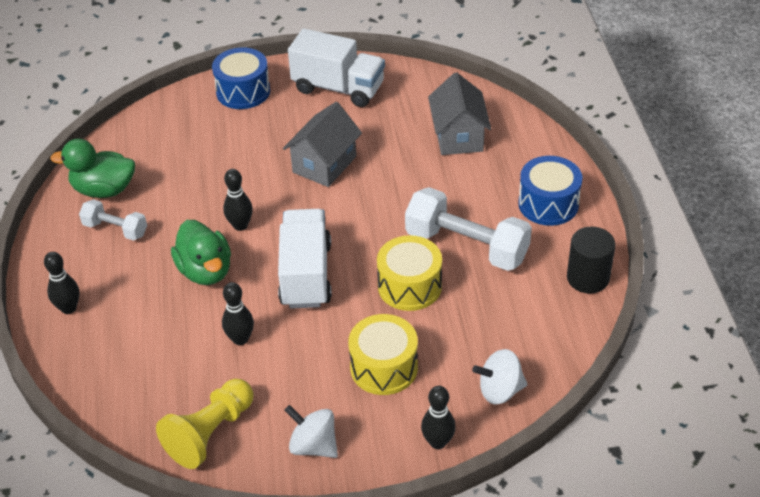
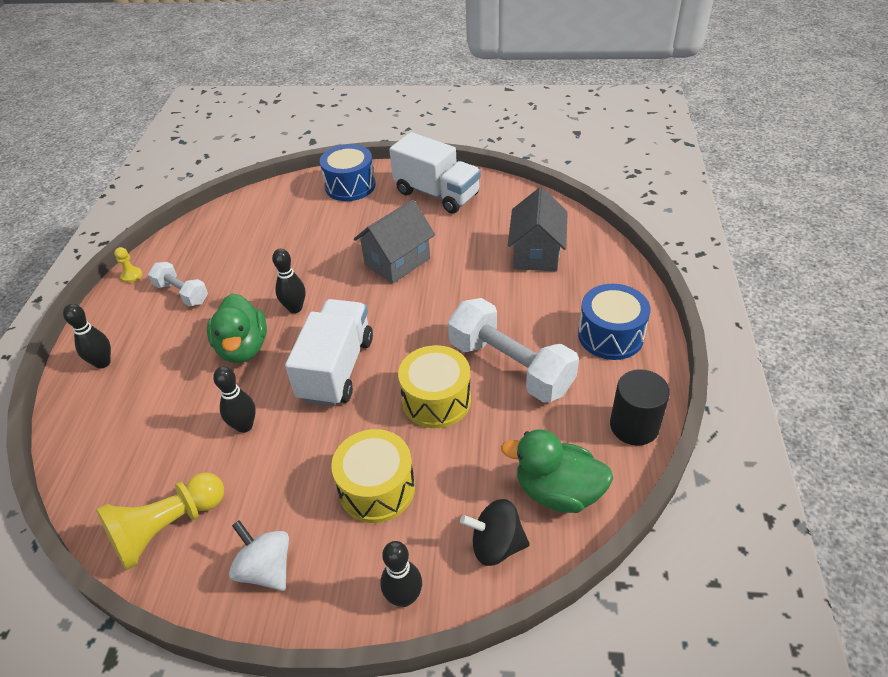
camera: 15 degrees right, 0 degrees up
(51, 220) = (132, 276): none -> yellow pawn
(104, 190) = (190, 255): green duck -> green duck (557, 491)
(500, 390) = (496, 545): white spinning top -> black spinning top

